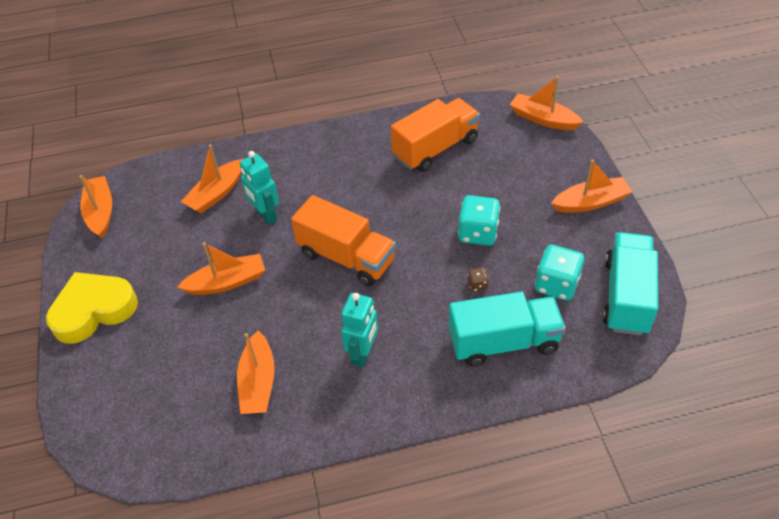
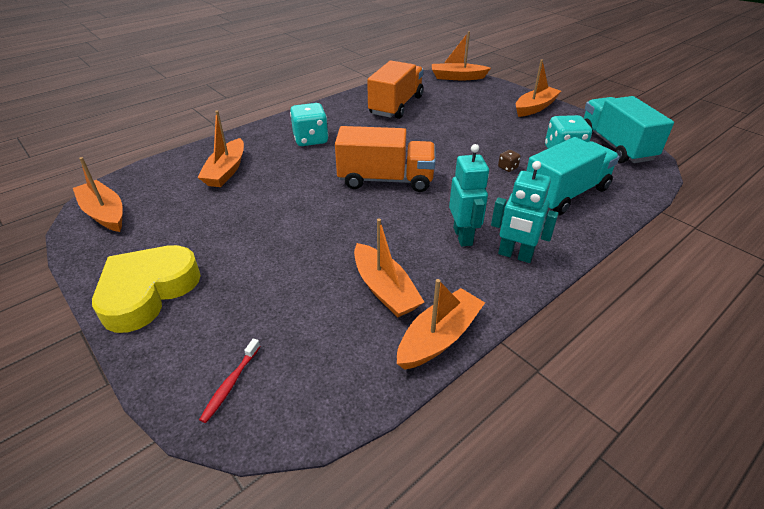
camera: 30 degrees left, 10 degrees down
(105, 417) = (231, 384): none -> red toothbrush
(227, 282) = (287, 226): orange boat -> orange boat (439, 337)
(265, 215) = (287, 173): turquoise robot -> turquoise robot (515, 255)
(478, 233) = (476, 140): turquoise dice -> turquoise dice (310, 139)

